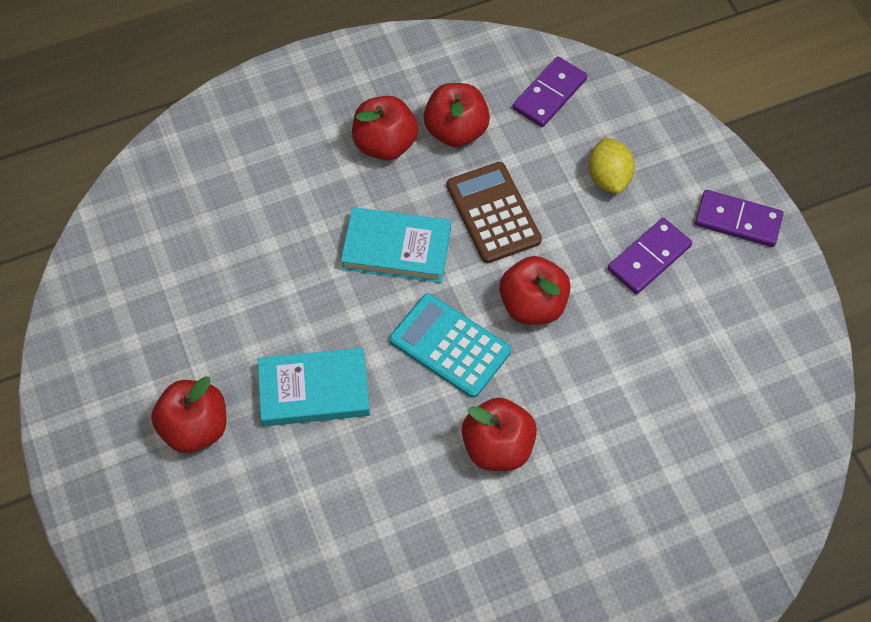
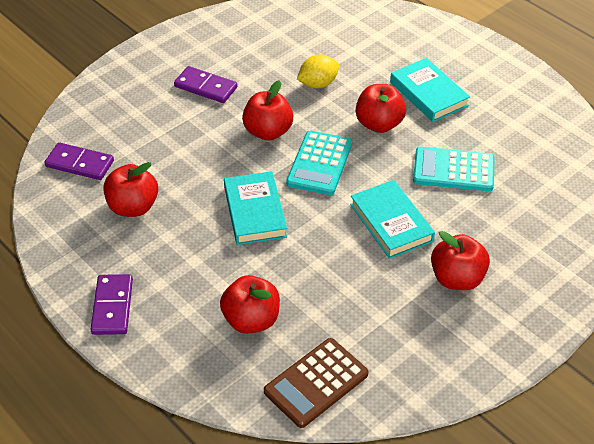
camera: 110 degrees left, 15 degrees down
(372, 506) = (453, 170): none -> turquoise calculator
(385, 144) = (161, 245): red apple -> red apple (251, 320)
(493, 213) = (201, 168): brown calculator -> brown calculator (316, 383)
(538, 541) = (428, 94): none -> turquoise book
(608, 178) = (147, 118): yellow lemon -> yellow lemon (318, 84)
(738, 220) = (159, 54): purple domino -> purple domino (112, 306)

